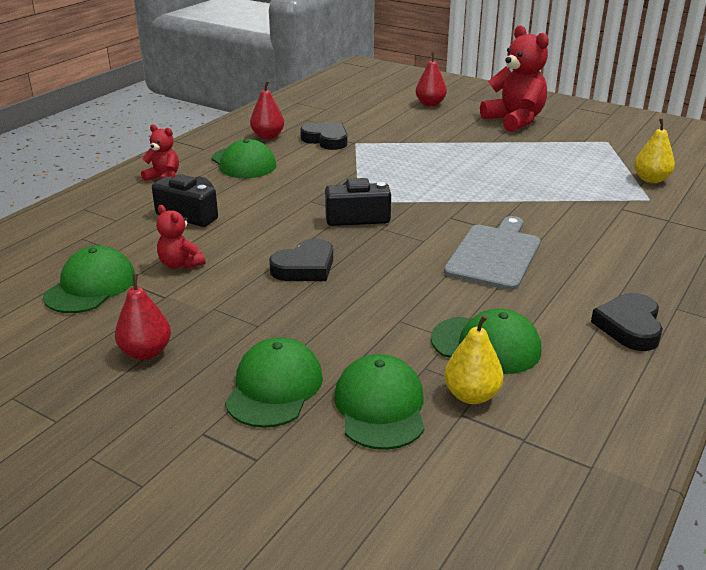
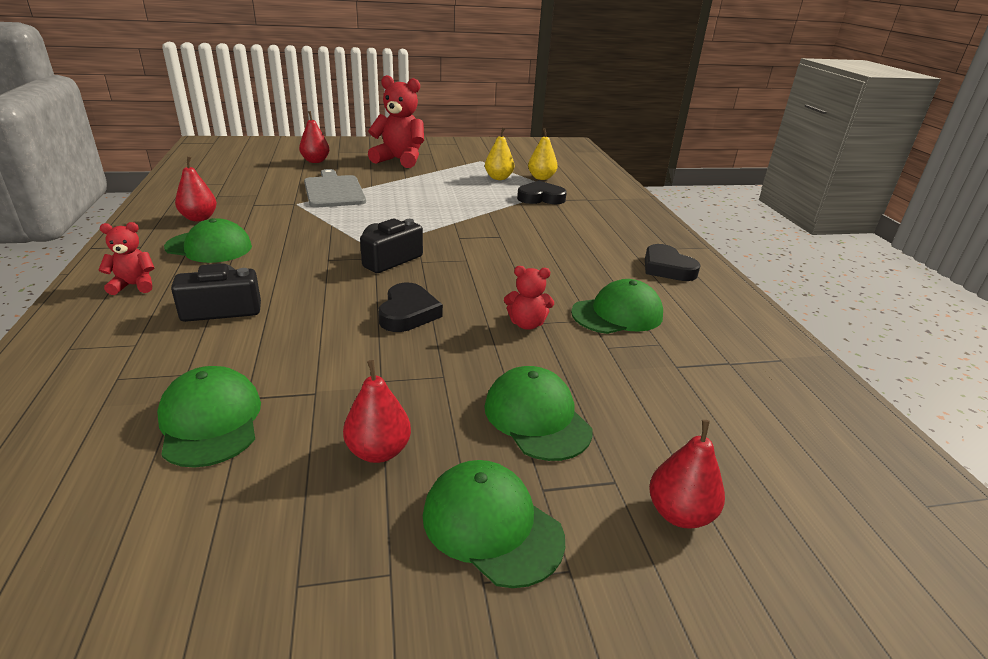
camera: 45 degrees left, 0 degrees up
(180, 264) = (284, 357): red teddy bear -> red teddy bear (527, 324)
(264, 507) = (679, 513): none -> red pear
(326, 140) = (265, 207): black heart -> black heart (540, 198)
(380, 406) = (626, 389): green cap -> green cap (492, 526)
(471, 395) = (662, 351): yellow pear -> yellow pear (498, 178)
(495, 255) = (528, 253): grey cutting board -> grey cutting board (334, 190)

